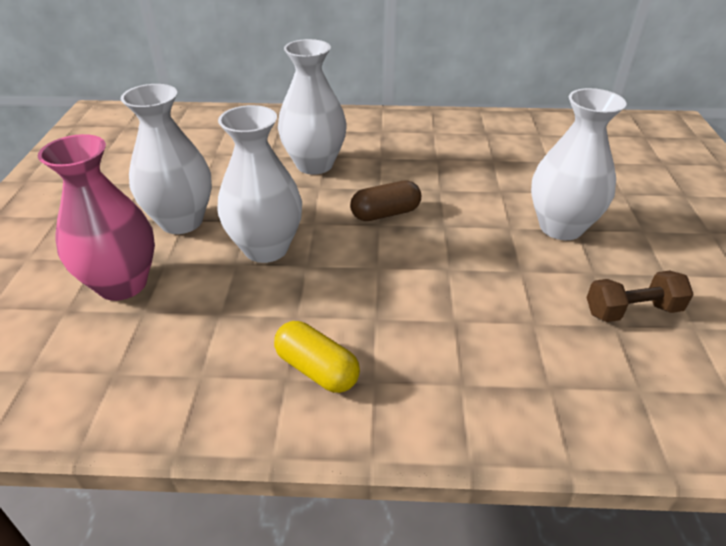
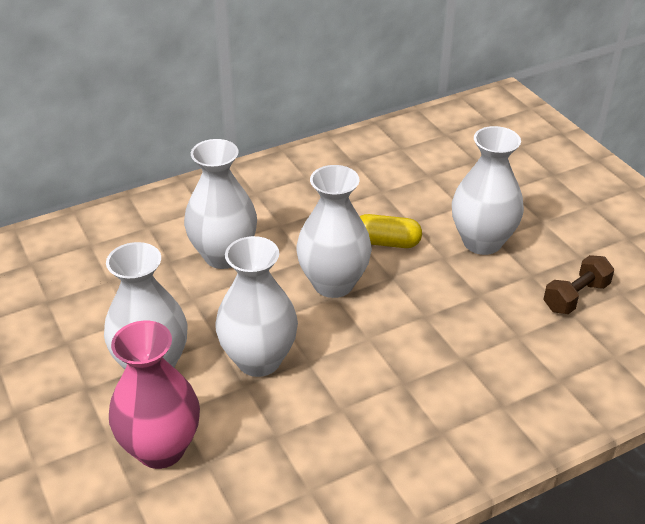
camera: 30 degrees left, 0 degrees up
(317, 369) = (394, 443): yellow capsule -> yellow capsule (386, 242)
(385, 213) = (333, 284): brown capsule -> white vase

